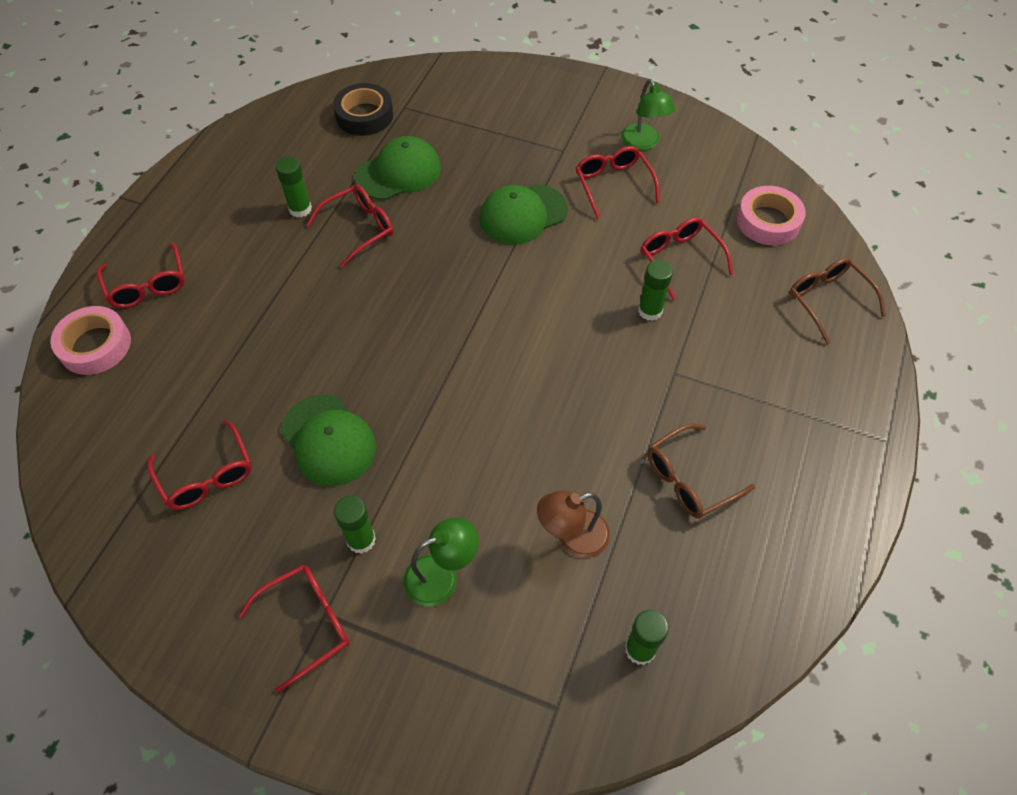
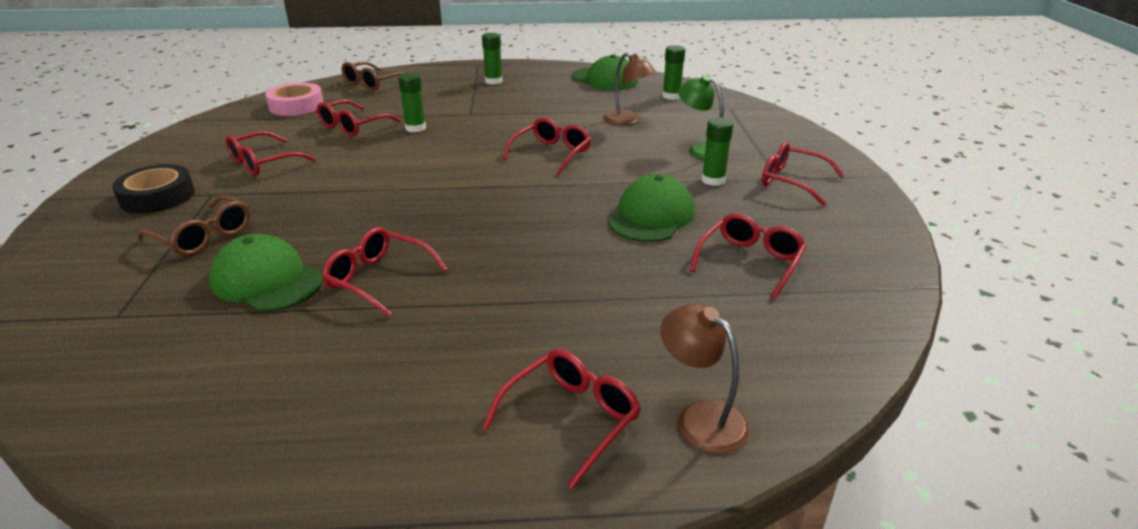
camera: 115 degrees left, 25 degrees down
(95, 345) = (700, 418): pink tape -> brown lamp
(300, 209) = (360, 335): green glue stick -> green glue stick (493, 81)
(364, 115) = (136, 345): black tape -> black tape (157, 196)
(514, 413) = (552, 153): none -> red glasses
(523, 214) = (320, 194): green cap -> green cap (605, 79)
(643, 143) = (196, 160): green lamp -> none
(689, 479) = (551, 100): brown glasses -> brown glasses (204, 236)

